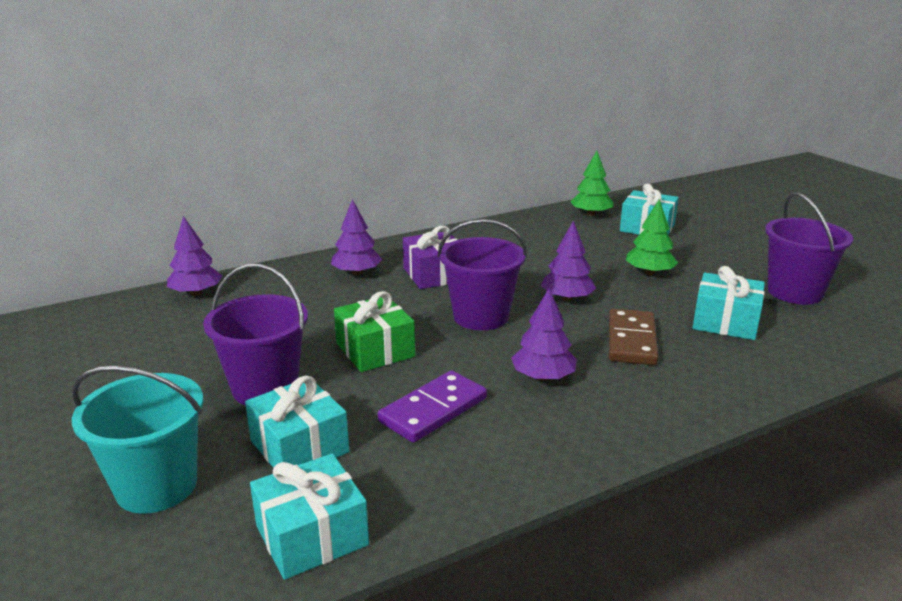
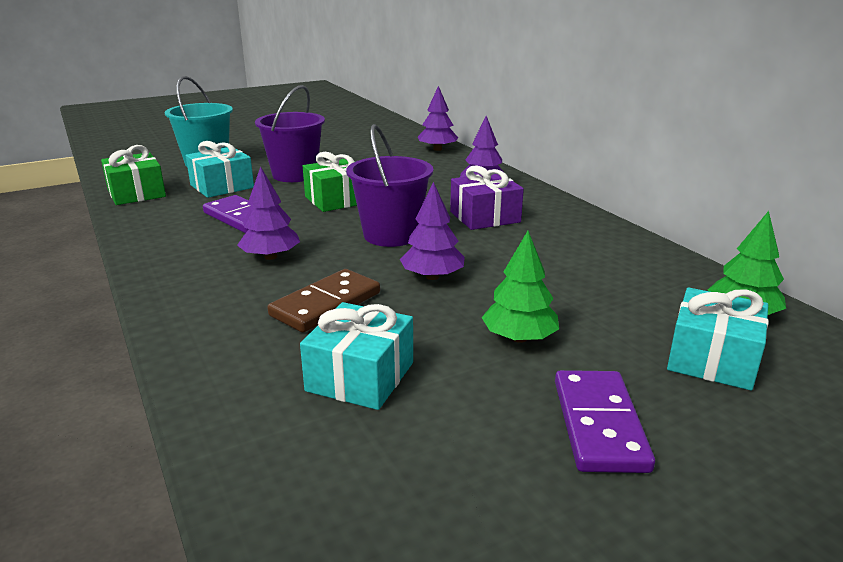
camera: 90 degrees right, 0 degrees up
(312, 535) = (136, 193): turquoise gift -> green gift
(632, 340) = (326, 304): brown domino -> brown domino turned 60 degrees counterclockwise
(727, 259) = (599, 424): none -> purple domino
(794, 292) = (464, 476): purple bucket -> none

